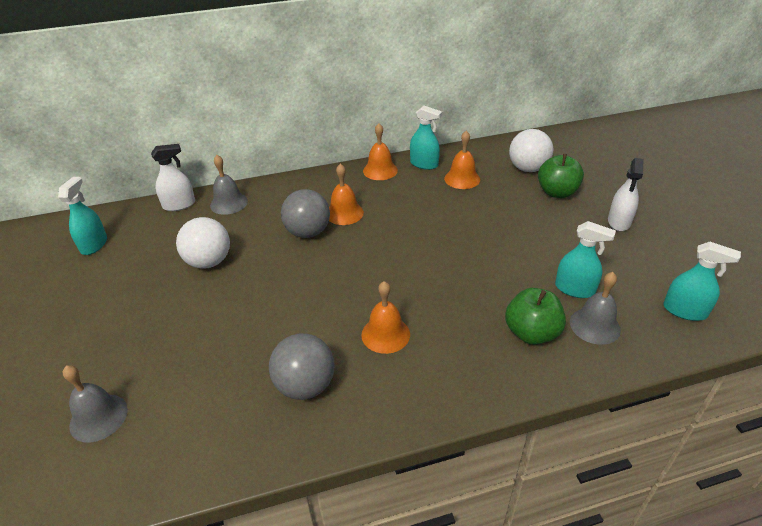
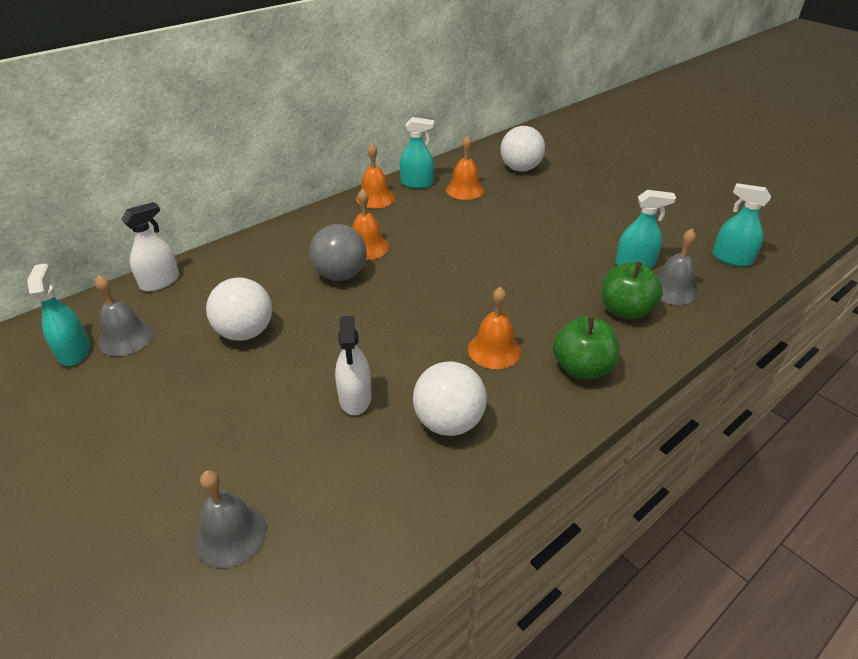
camera: 25 degrees left, 0 degrees up
(229, 203) = (223, 266): grey bell -> grey bell (126, 338)
(305, 385) = (448, 422): grey ball -> white ball
(557, 192) = (561, 184): green apple -> green apple (582, 368)
(619, 222) = (631, 198): white spray bottle -> white spray bottle (355, 398)
(684, 311) = (731, 258): turquoise spray bottle -> turquoise spray bottle turned 150 degrees counterclockwise

